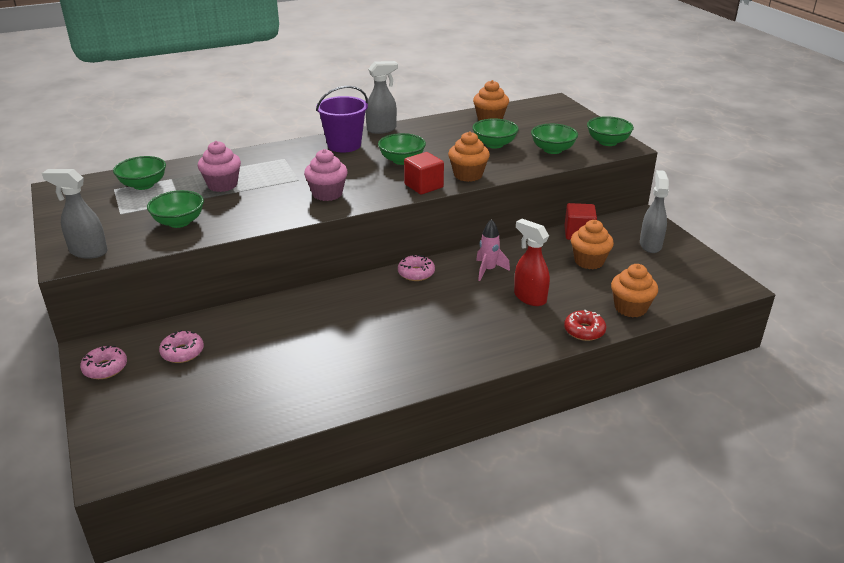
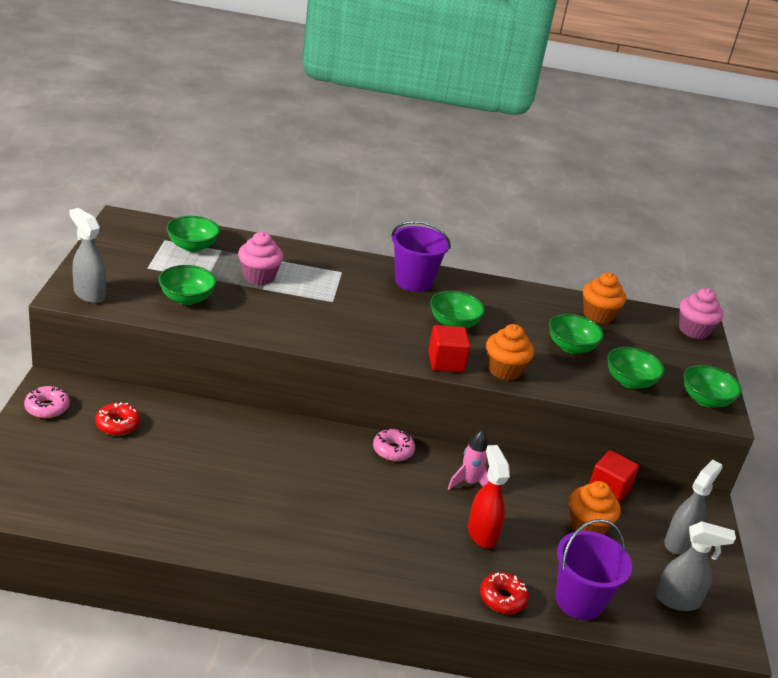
camera: 25 degrees right, 0 degrees up
(182, 352) = (117, 424): pink donut -> red donut
(327, 194) = (344, 328): pink cupcake -> pink cupcake (693, 330)
(382, 129) = (469, 279): grey spray bottle -> grey spray bottle (678, 600)
(630, 308) = (579, 600): orange cupcake -> purple bucket

